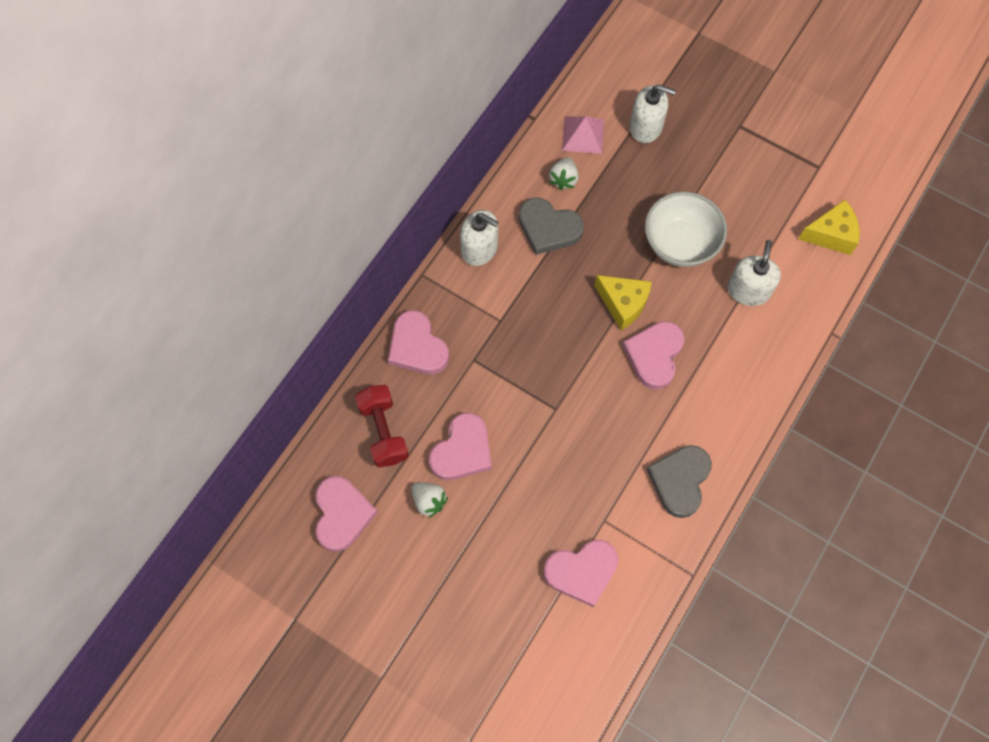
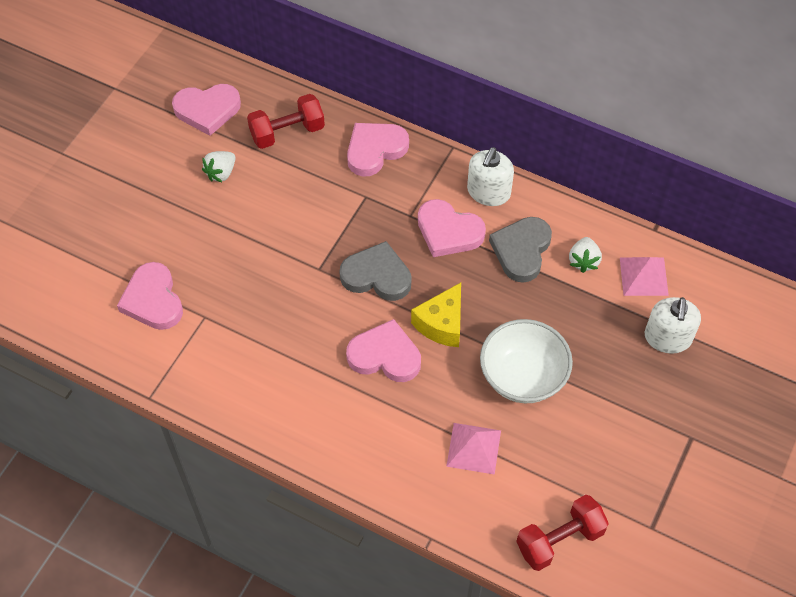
camera: 85 degrees right, 10 degrees down
(462, 450) = (271, 195): pink heart -> pink heart (448, 231)
(563, 179) = (583, 261): white strawberry -> white strawberry turned 90 degrees counterclockwise
(680, 481) = (247, 383): grey heart -> grey heart (377, 275)
(748, 290) = (473, 448): white soap dispenser -> pink pyramid
(831, 234) = (559, 540): yellow cheese -> red dumbbell

